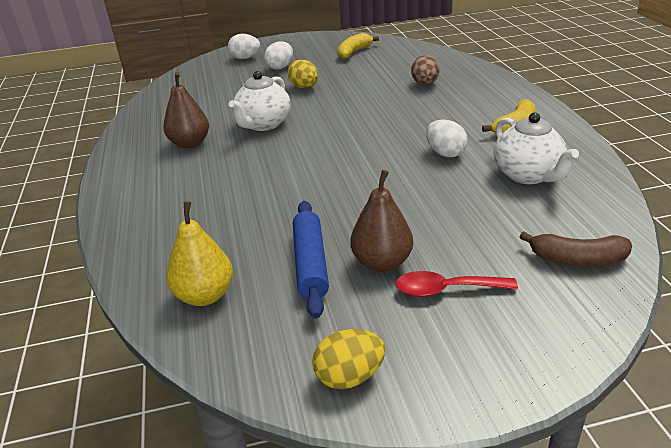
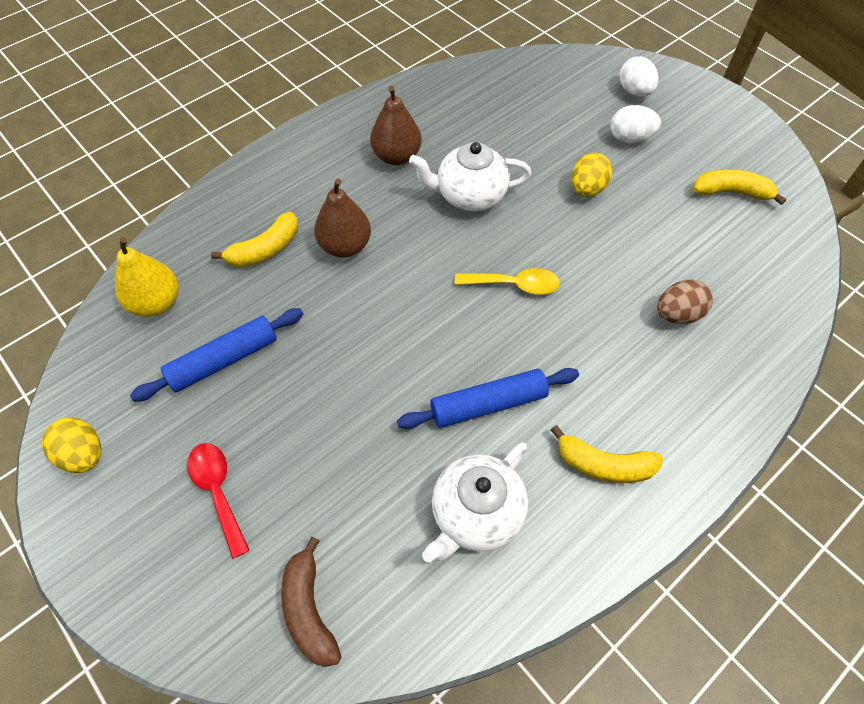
camera: 60 degrees right, 25 degrees up
(212, 220) = (265, 249): none -> yellow banana
(356, 125) = (514, 285): none -> yellow spoon
(382, 263) = (244, 419): brown pear -> brown pear (345, 246)
(445, 153) = (488, 404): white egg -> blue rolling pin

